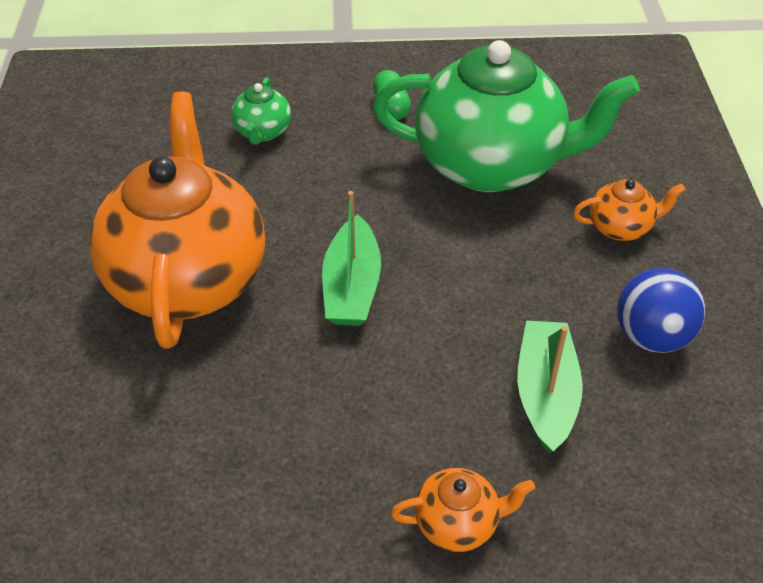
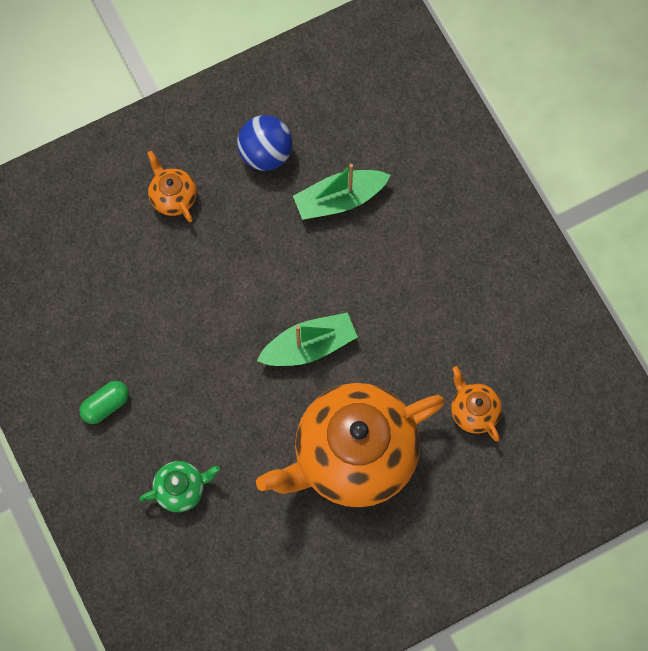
camera: 115 degrees left, 25 degrees up
(458, 523) = (448, 215): orange teapot -> orange teapot (473, 411)
(491, 165) = (144, 303): green teapot -> none

